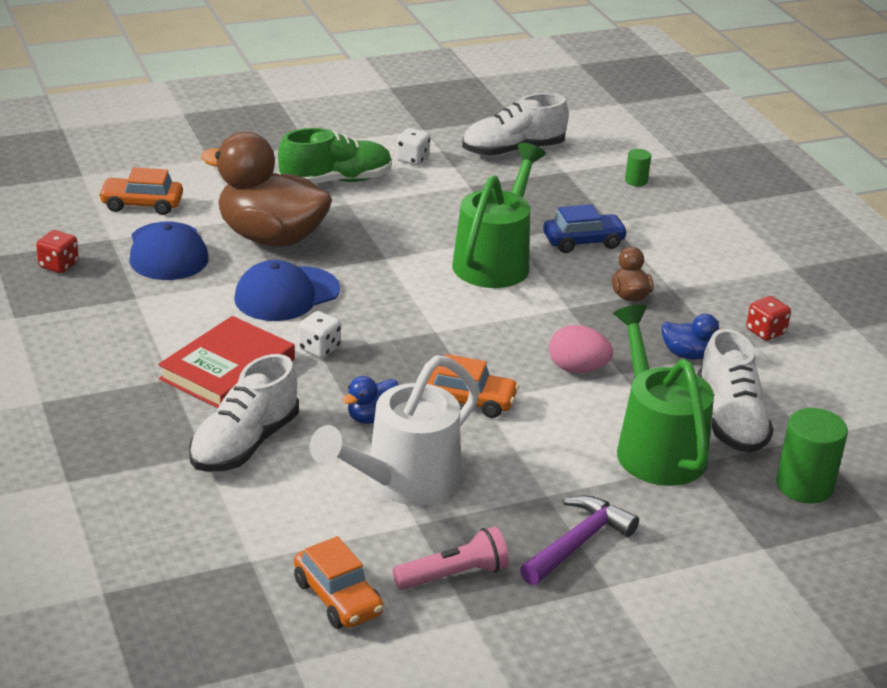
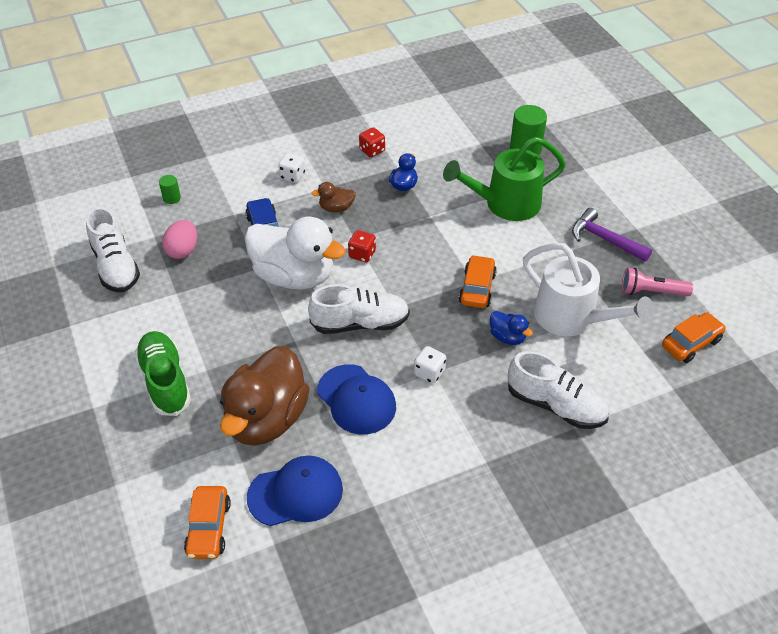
camera: 90 degrees left, 15 degrees up
(59, 265) = (325, 579): red dice -> red dice (362, 254)
(228, 369) = (467, 426): red book -> none
(412, 159) = (127, 330): white dice -> white dice (292, 176)
(454, 575) = (651, 292): pink flashlight -> pink flashlight turned 60 degrees counterclockwise
(495, 260) = (294, 276): green watering can -> white duck
(577, 369) = (429, 235): pink egg -> pink egg (183, 250)
(730, 420) = (470, 172): white shoe -> white shoe (360, 323)

